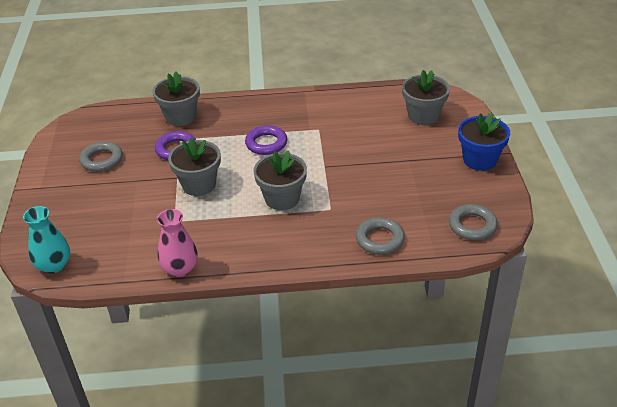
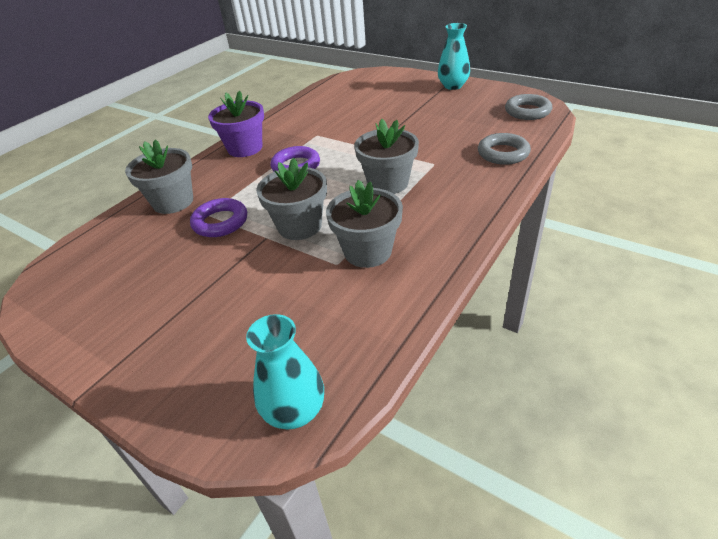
camera: 50 degrees left, 0 degrees up
(102, 160) = (150, 286): grey ring -> none
(180, 269) = (424, 287): pink vase -> none
(268, 106) = (245, 148): none -> purple flower pot
(423, 115) = (370, 89): grey flower pot -> grey flower pot (367, 251)
(479, 160) = (453, 86): blue flower pot -> turquoise vase

